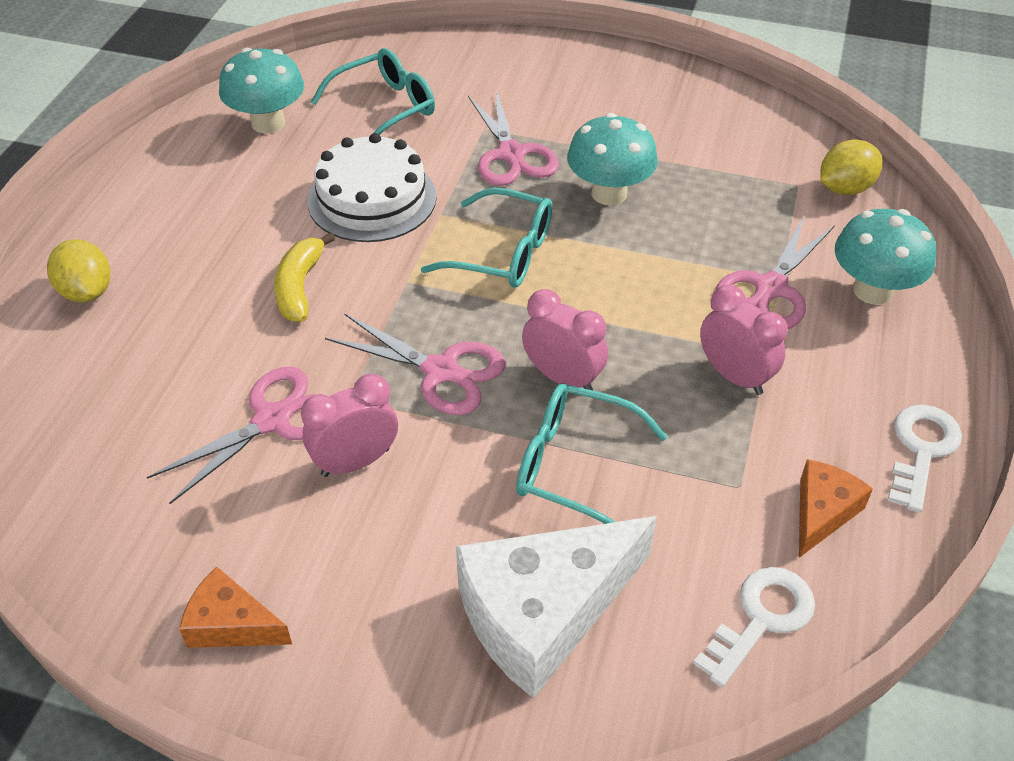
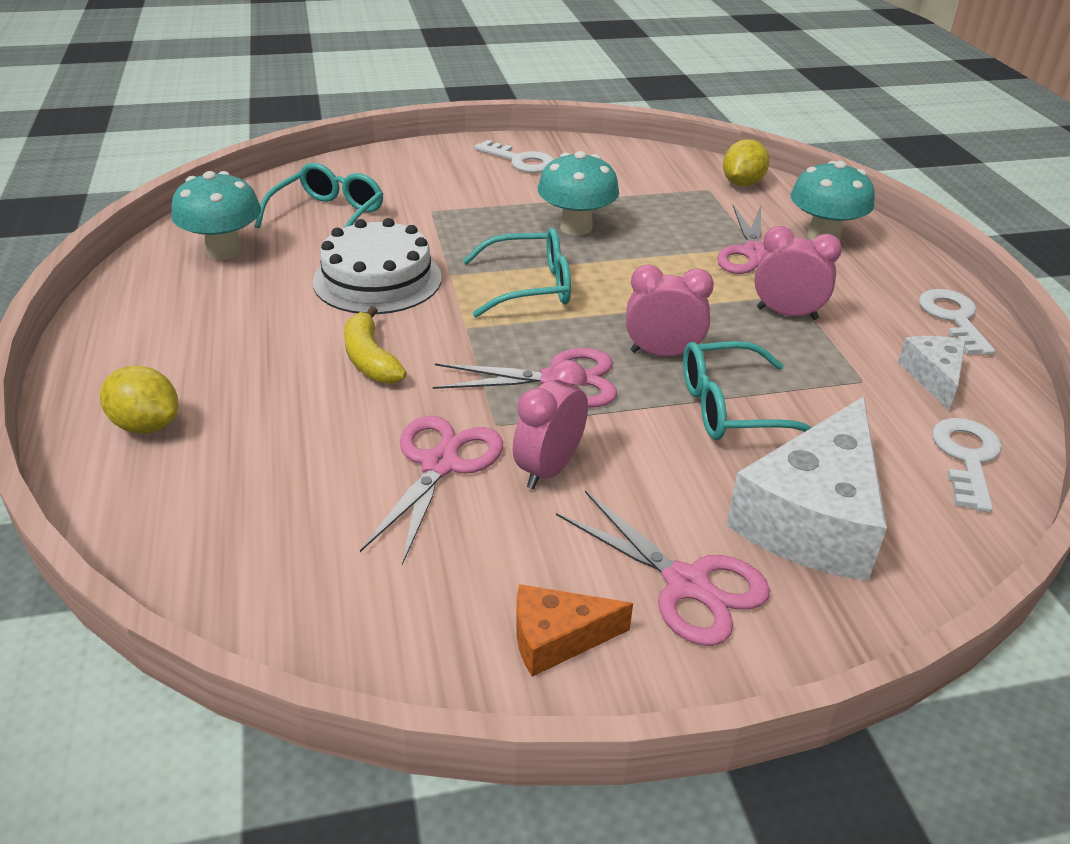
camera: 30 degrees left, 10 degrees down
(511, 154) = (471, 221): pink scissors -> pink scissors (687, 584)
(624, 88) = (520, 161): none -> white key
(822, 512) = (933, 377): orange cheese -> white cheese

